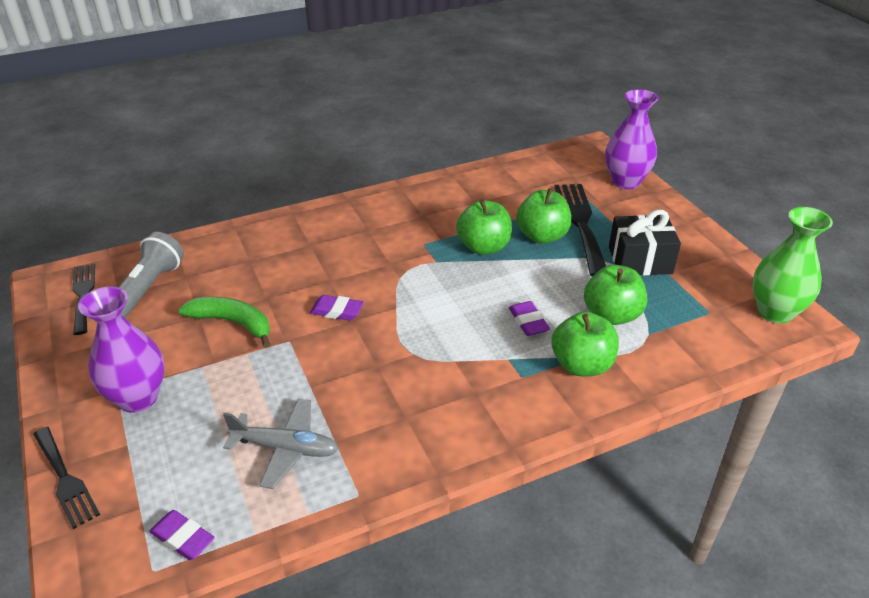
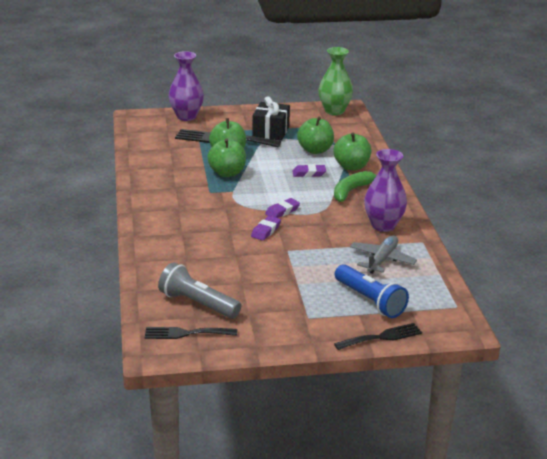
camera: 75 degrees left, 10 degrees down
(138, 398) = (318, 309): purple vase -> purple vase (383, 225)
(164, 451) = (370, 301): none -> blue flashlight
(183, 538) = (438, 296): purple eraser -> purple eraser (282, 211)
(233, 323) = (257, 269): green banana -> green banana (352, 191)

